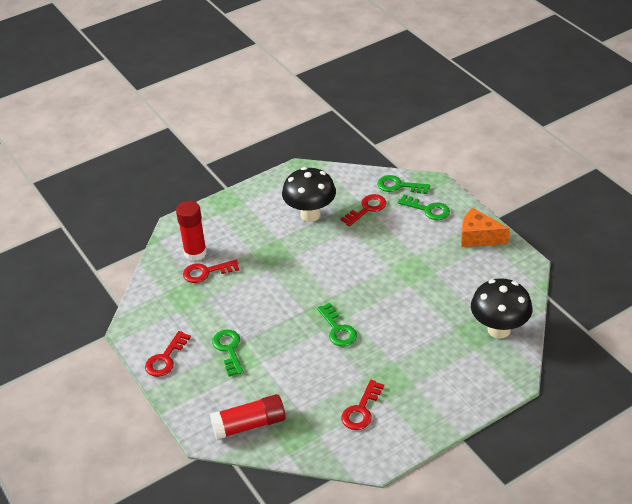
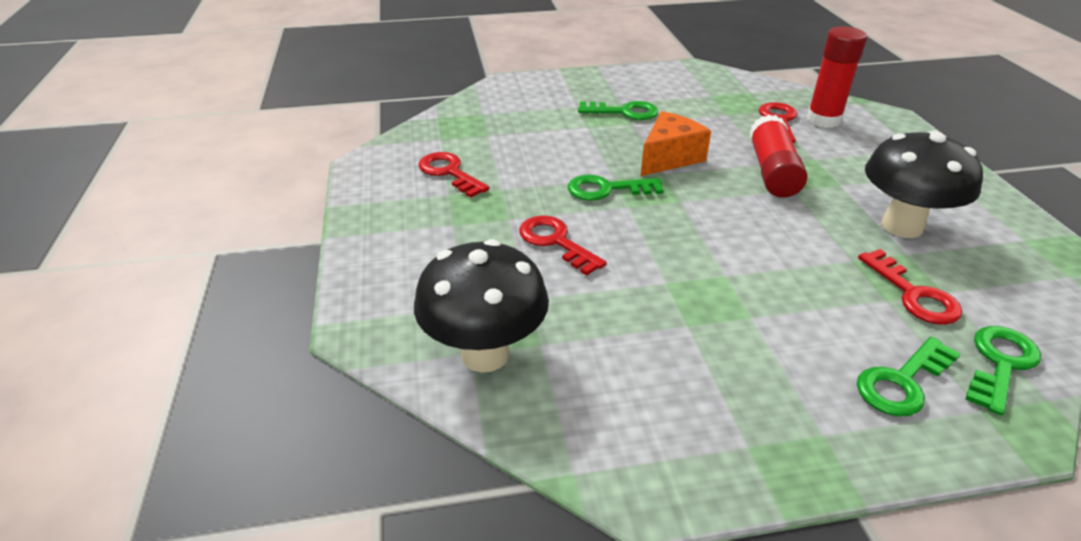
camera: 110 degrees right, 5 degrees down
(165, 358) = (636, 79): red key -> red key (556, 242)
(249, 425) = (499, 104): red glue stick -> red glue stick (772, 171)
(478, 237) = (778, 434): orange cheese -> orange cheese (669, 158)

